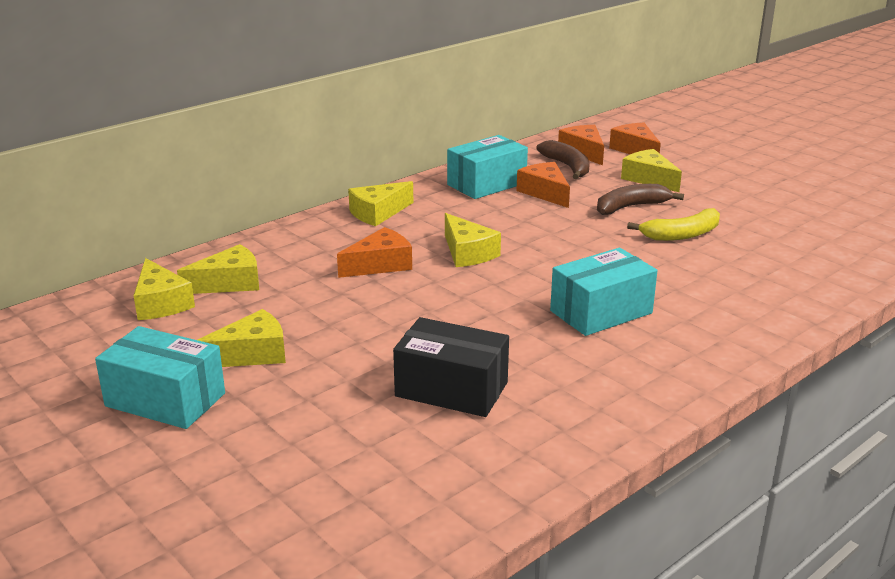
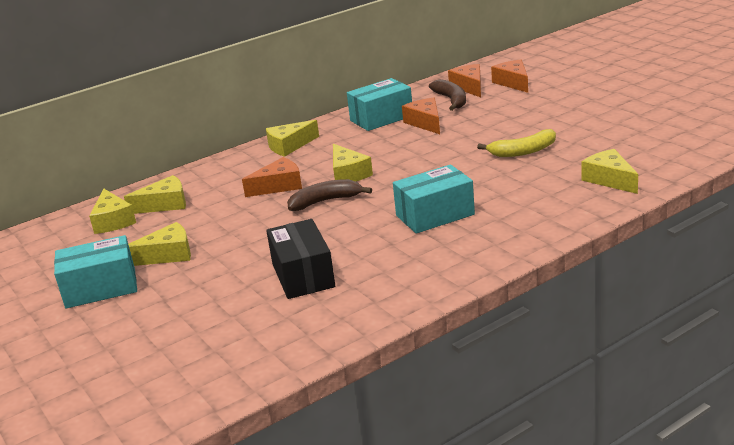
camera: 10 degrees right, 0 degrees up
(165, 400) = (101, 288): turquoise box -> turquoise box turned 45 degrees counterclockwise
(451, 389) = (303, 275): black box -> black box turned 45 degrees clockwise
(631, 207) = (490, 131): brown banana -> brown banana (325, 201)
(649, 179) = (514, 107): yellow cheese -> yellow cheese (609, 179)

